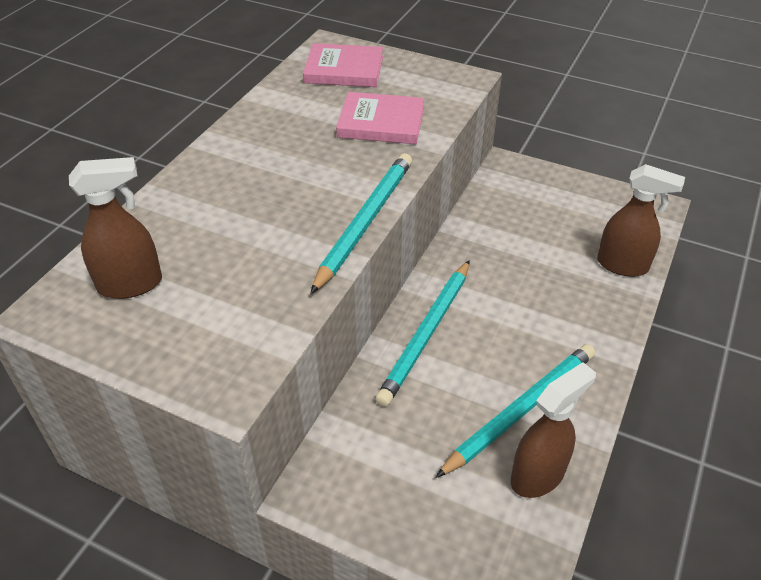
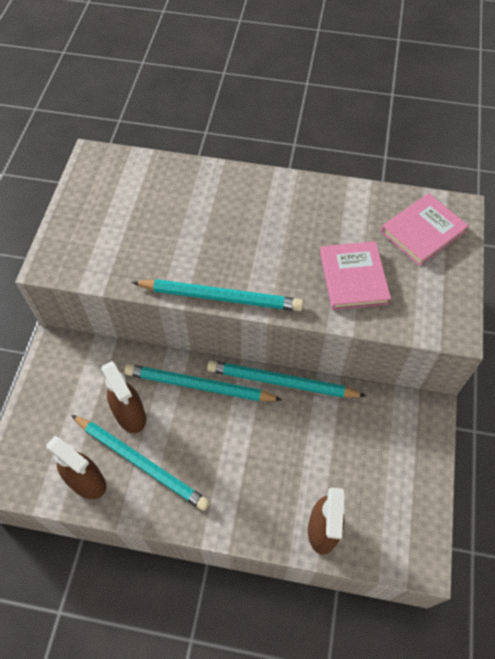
camera: 75 degrees right, 15 degrees up
(131, 284) = (126, 188): brown spray bottle -> brown spray bottle (130, 415)
(344, 70) = (422, 232): pink book -> pink book turned 60 degrees clockwise
(443, 260) = (282, 382): none -> turquoise pencil

